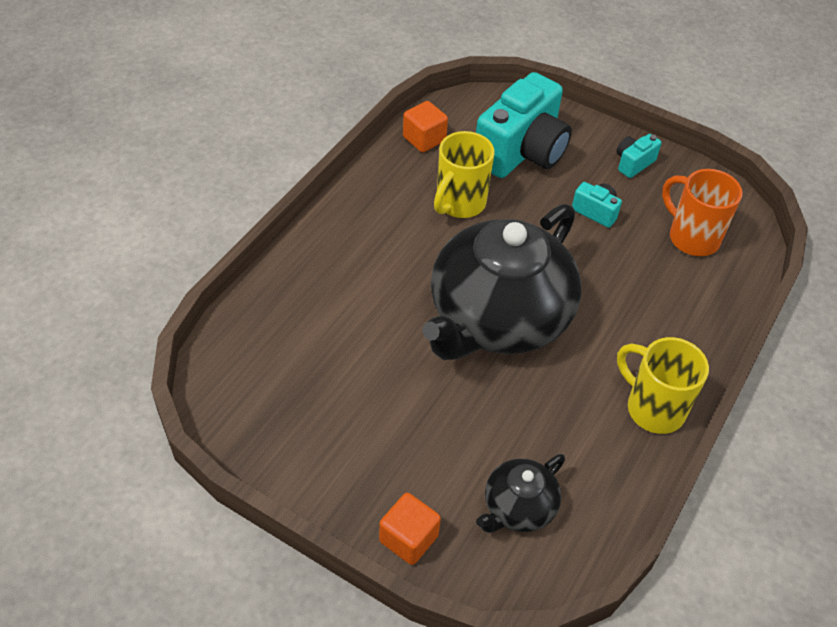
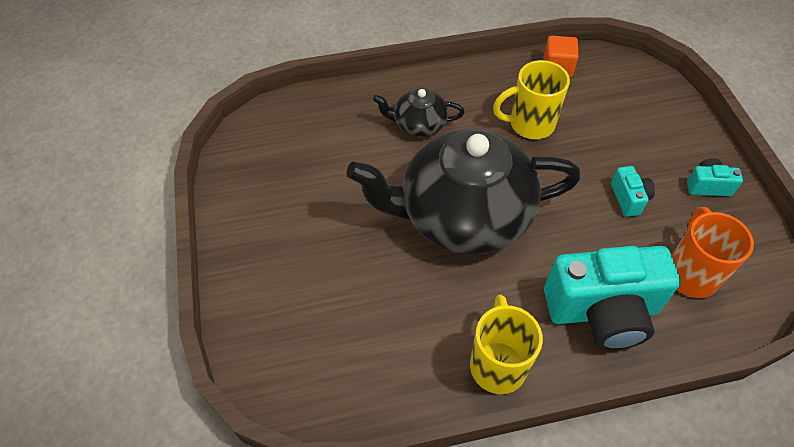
camera: 50 degrees right, 5 degrees up
(408, 538) = (241, 299): orange cube -> none
(518, 507) = (324, 342): black teapot -> black teapot (419, 124)
(521, 152) = (621, 120): turquoise camera -> turquoise camera (602, 311)

